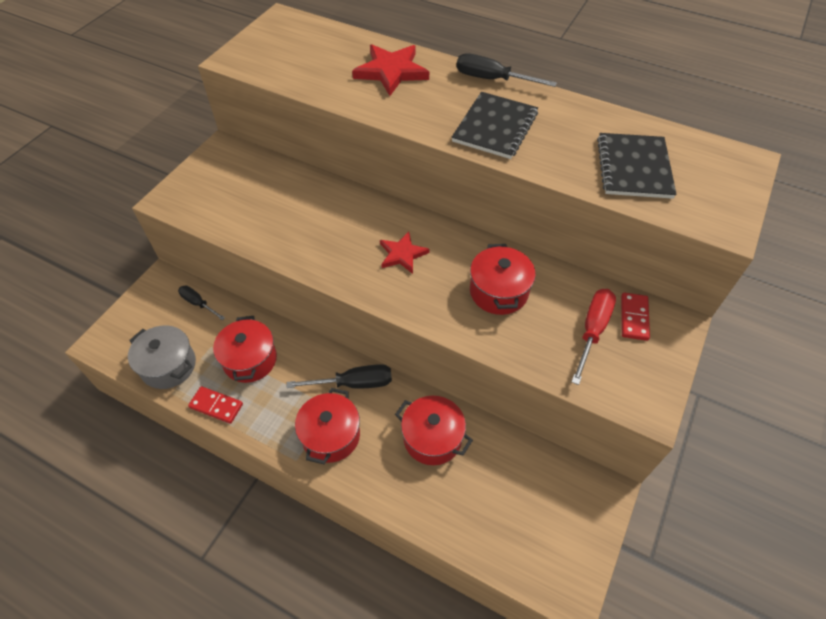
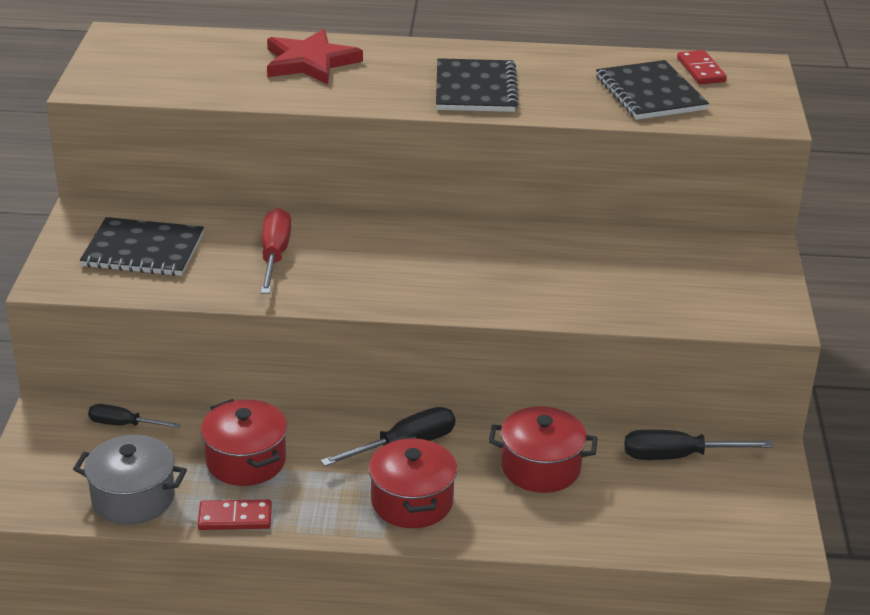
camera: 25 degrees left, 20 degrees down
(237, 190) = (143, 250): none -> black notebook
(402, 254) = (414, 262): red star -> none
(492, 79) = (437, 48): black screwdriver -> black screwdriver (677, 456)
(498, 291) = (553, 268): red pot -> none
(592, 330) = (679, 275): red screwdriver -> red screwdriver (274, 255)
(634, 318) = (715, 254): red domino -> red domino (700, 70)

